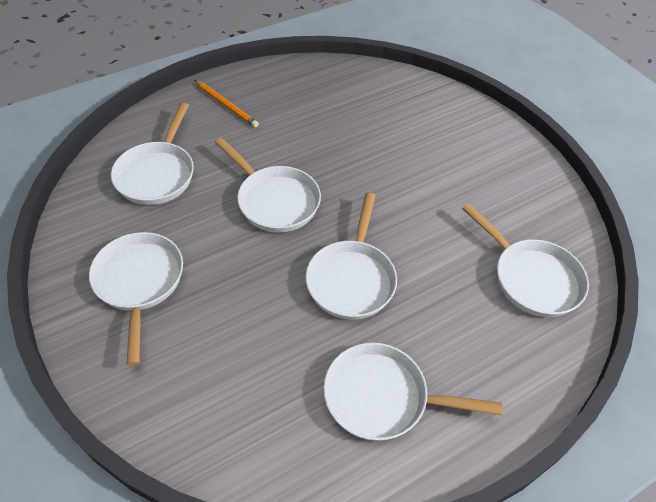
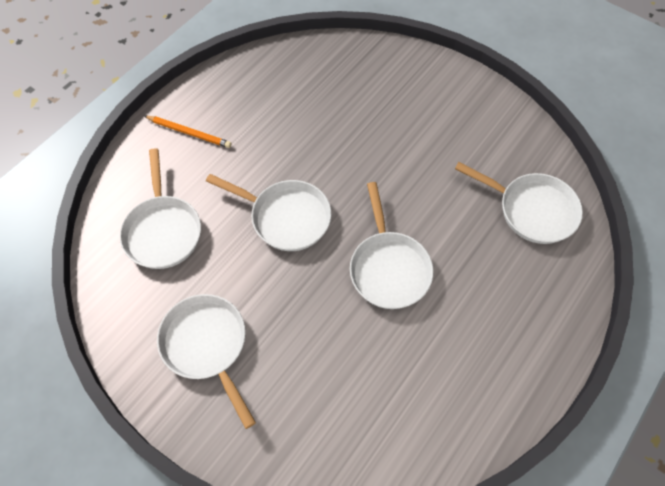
camera: 20 degrees left, 10 degrees up
(382, 397) = (461, 364): white pan -> none

